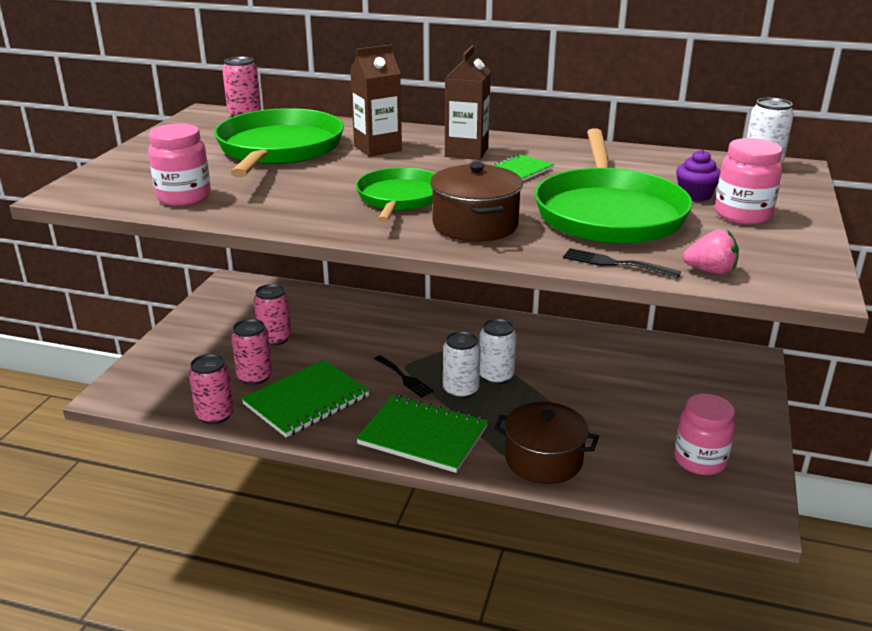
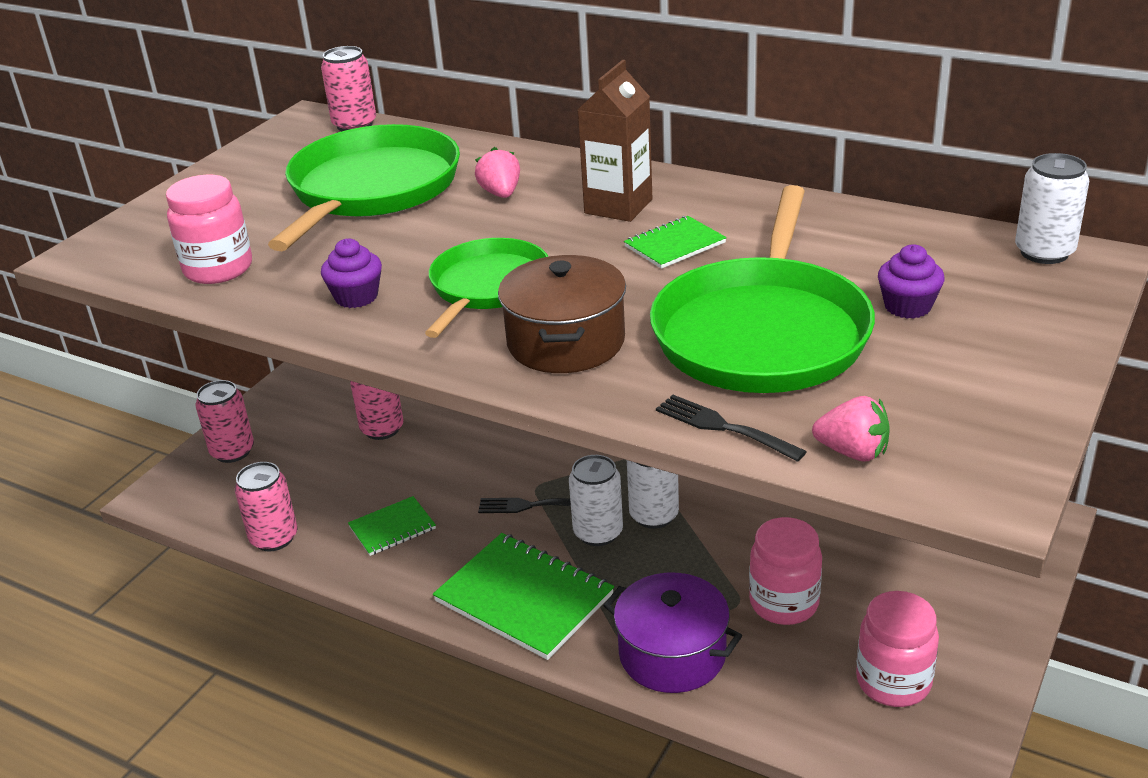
camera: 15 degrees right, 5 degrees up
(255, 377) = (339, 485): pink can -> pink can (232, 451)
(303, 208) = (356, 297): none -> purple cupcake
(306, 400) = (392, 528): green notebook -> green notebook, size x0.54
(377, 148) = (501, 194): brown carton -> pink strawberry
(404, 378) = (529, 506): black fork -> black fork turned 120 degrees clockwise
(543, 460) = (672, 654): brown pot -> purple pot
(742, 215) = (959, 349): pink jar -> pink jar (784, 603)

